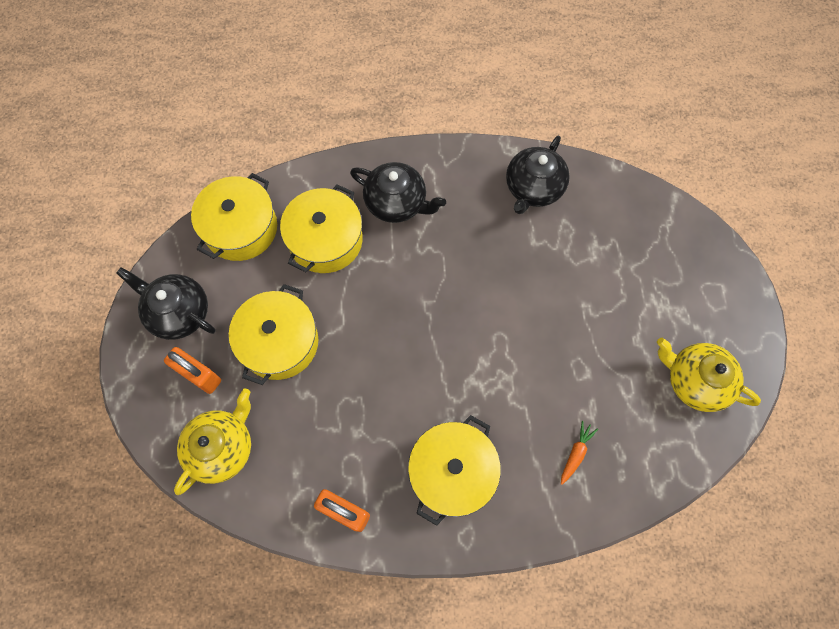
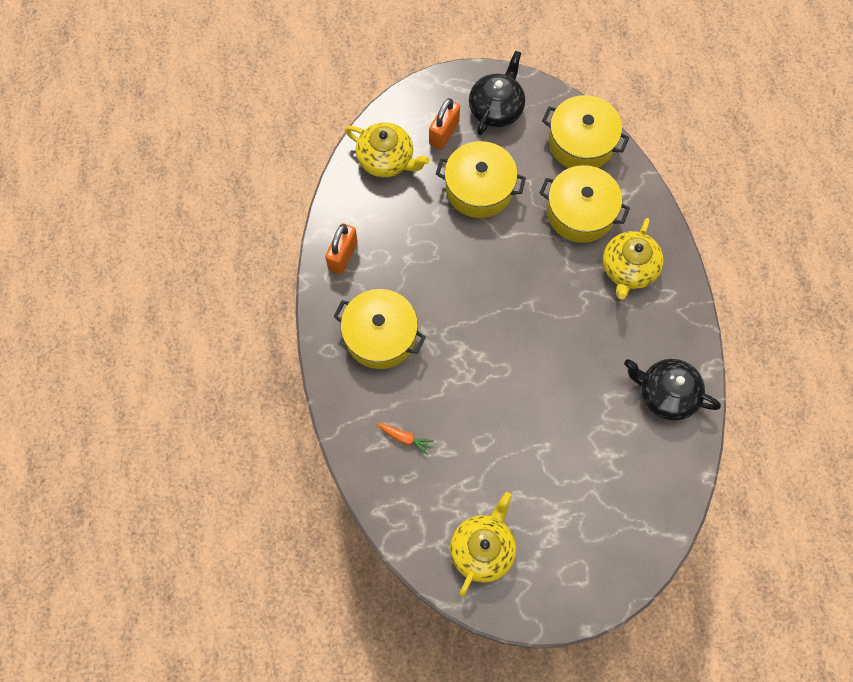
camera: 85 degrees right, 0 degrees up
(397, 203) = (628, 269): black teapot -> yellow teapot

